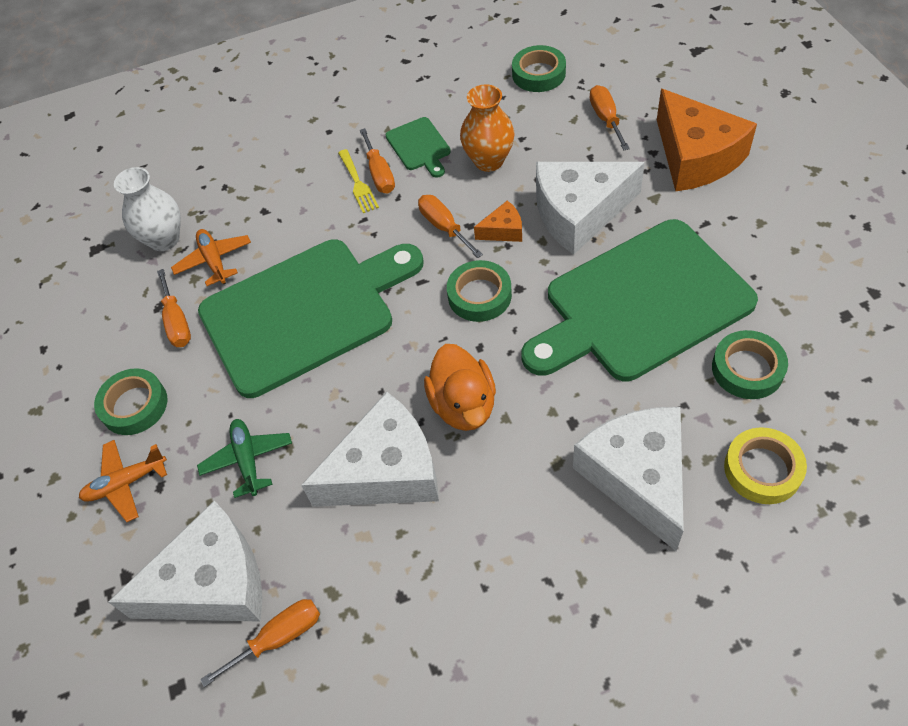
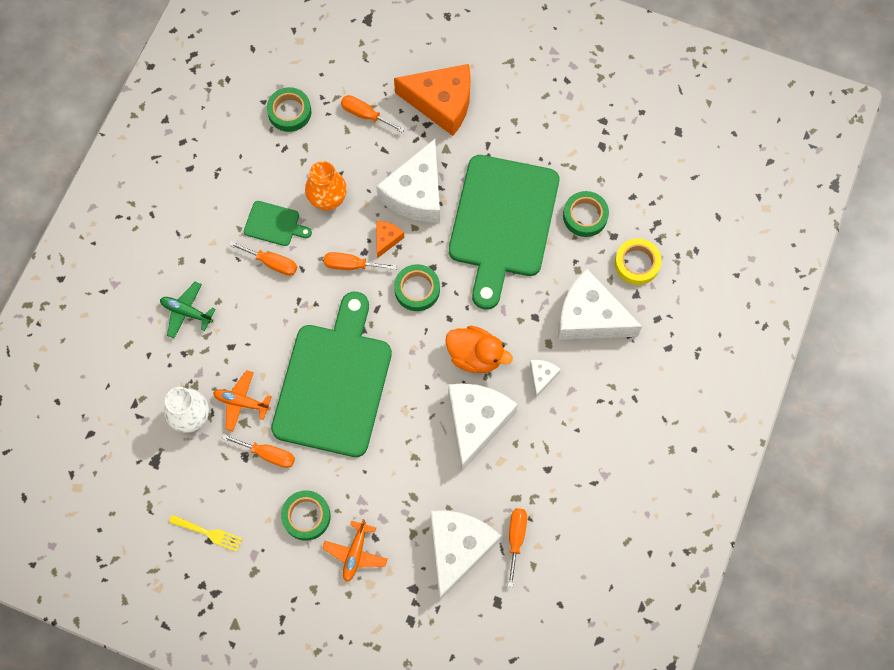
camera: 55 degrees left, 15 degrees up
(248, 460) = (402, 483): green plane -> green plane (186, 312)
(358, 184) = (267, 280): yellow fork -> yellow fork (209, 533)
(509, 490) = (541, 377): none -> white cheese

